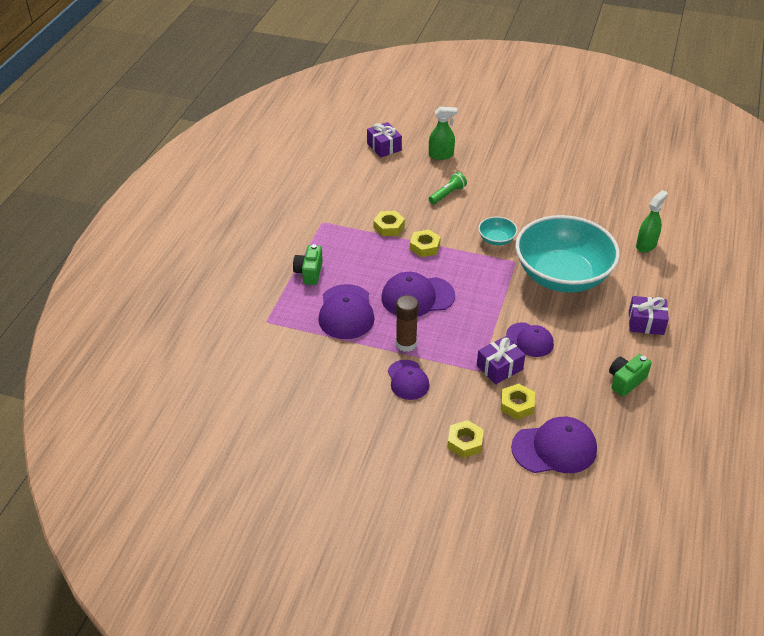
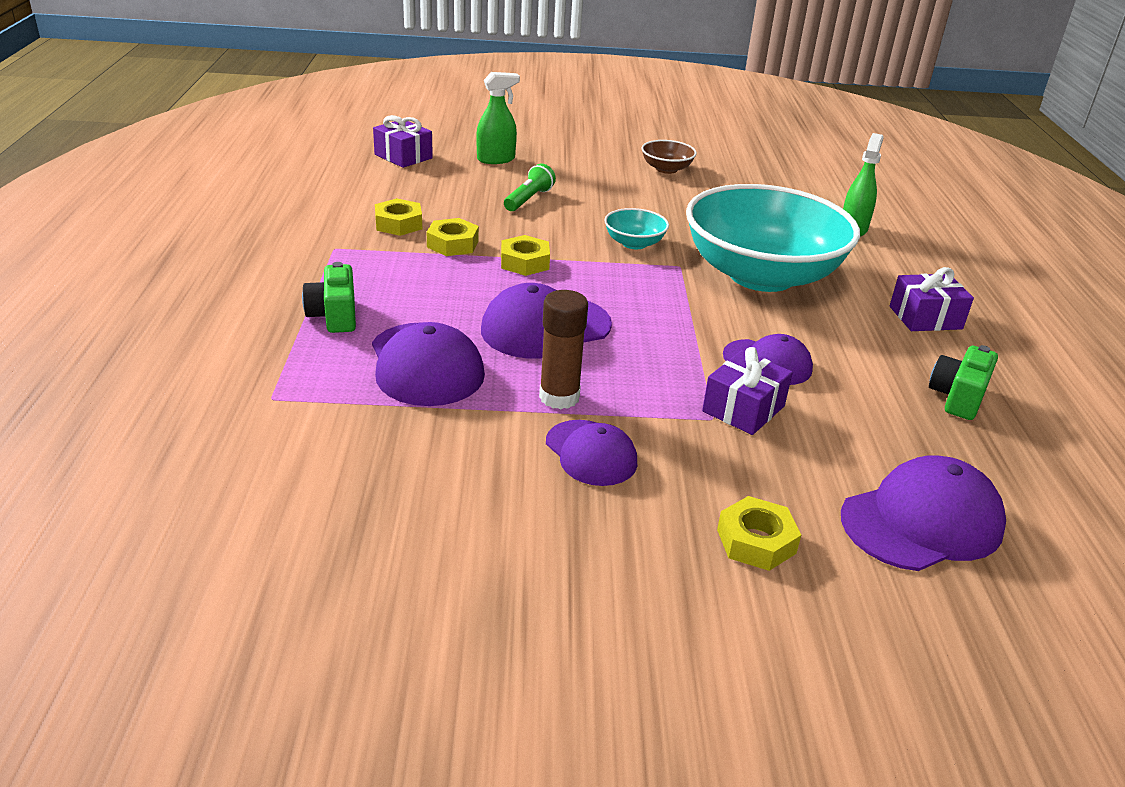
camera: 20 degrees left, 10 degrees down
(517, 405) = (809, 461): yellow nut -> yellow nut (398, 224)
(549, 175) = (666, 169): none -> brown bowl

